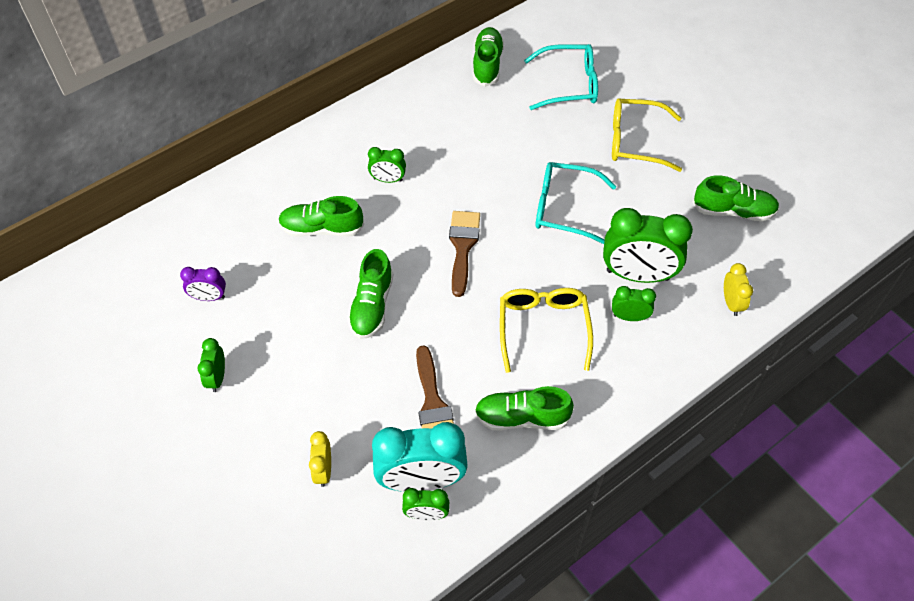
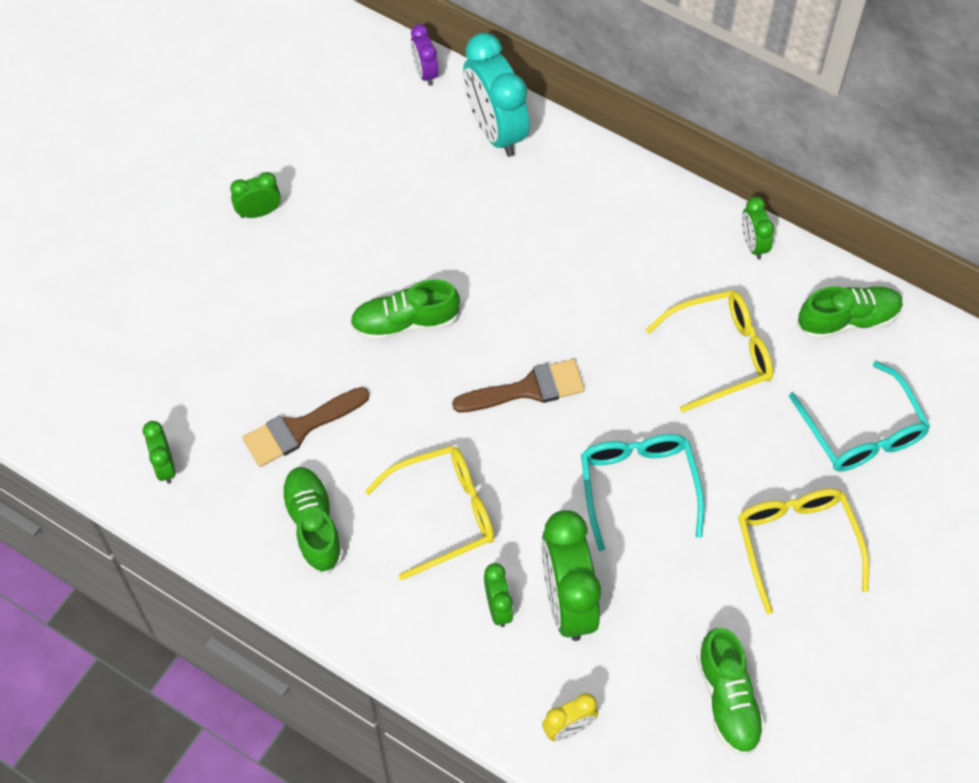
camera: 70 degrees right, 5 degrees up
(209, 297) = (354, 163): purple clock -> purple clock (425, 73)
(321, 228) = (492, 233): green shoe -> none
(323, 470) = (185, 351): yellow clock -> none
(388, 179) = (595, 274): green clock -> green clock (753, 244)
(421, 481) = (202, 448): turquoise clock -> turquoise clock (495, 131)
(483, 134) = (720, 354): none -> yellow glasses

